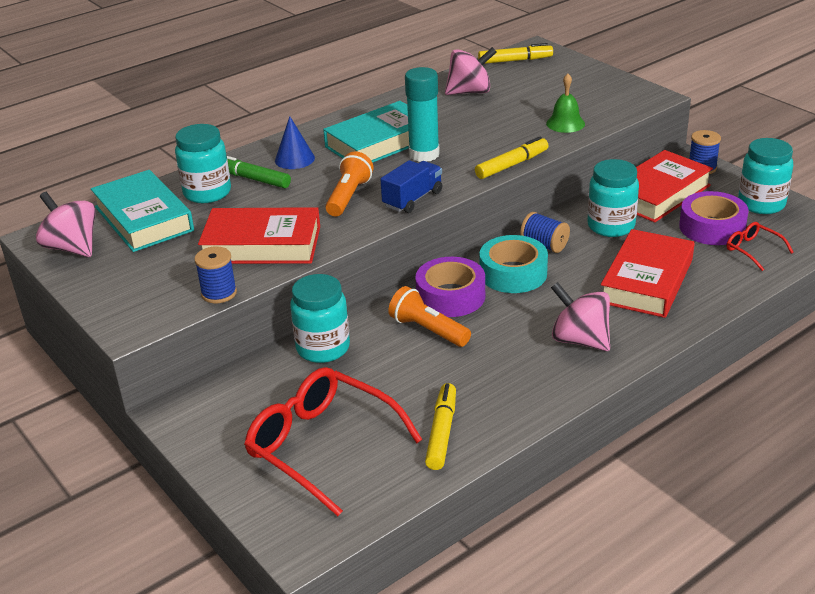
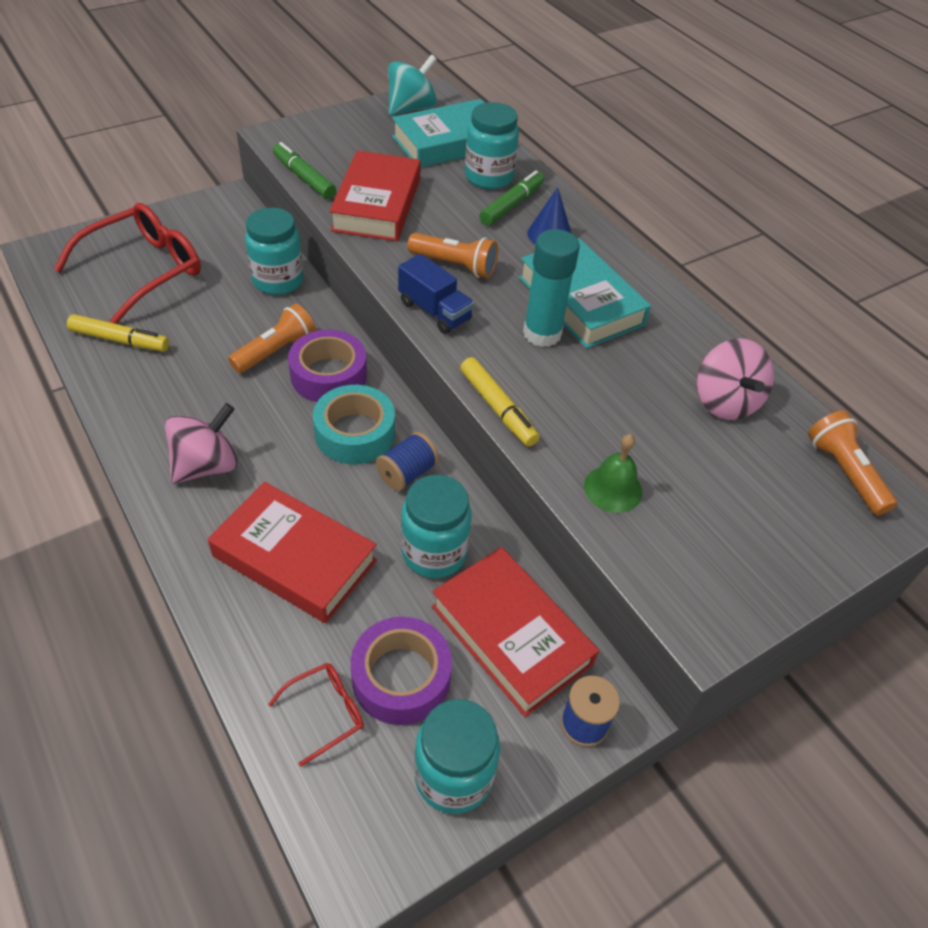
camera: 90 degrees right, 15 degrees up
(72, 248) = (411, 109): pink spinning top -> turquoise spinning top
(219, 293) = (304, 178): blue spool -> green marker
(515, 60) = (844, 472): yellow marker -> orange flashlight

